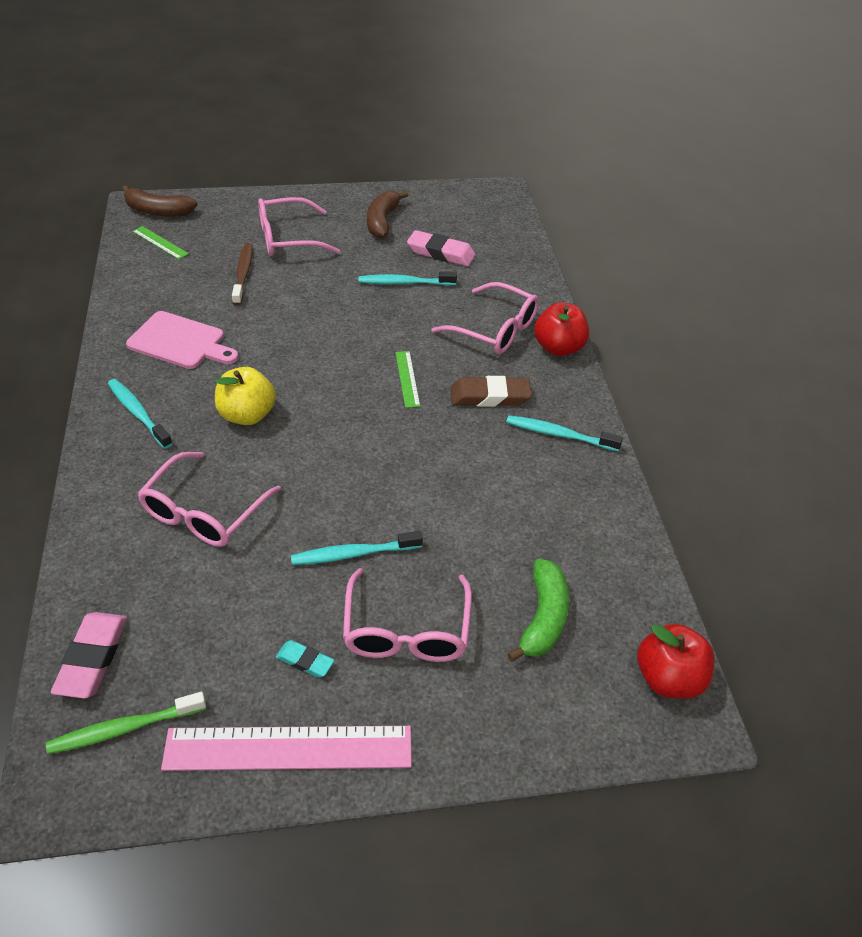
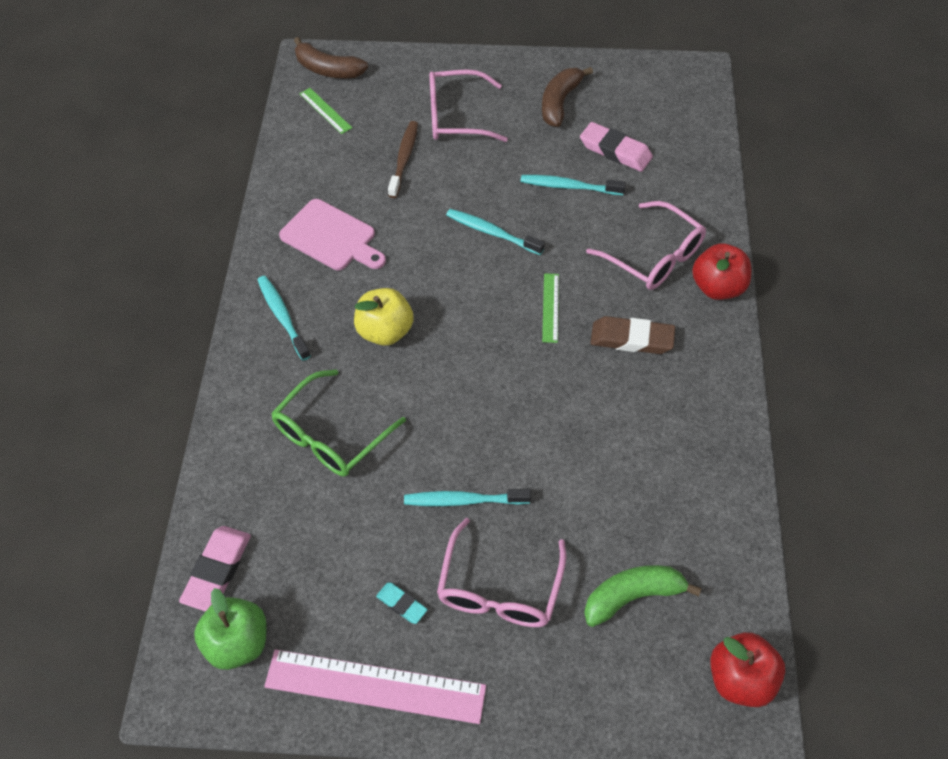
camera: 15 degrees right, 10 degrees up
(124, 728) = (238, 643): green toothbrush -> green apple
(204, 512) = (331, 435): pink glasses -> green glasses
(543, 617) = (632, 596): green banana -> green banana turned 135 degrees counterclockwise
(559, 435) = (694, 394): turquoise toothbrush -> turquoise toothbrush (492, 232)

